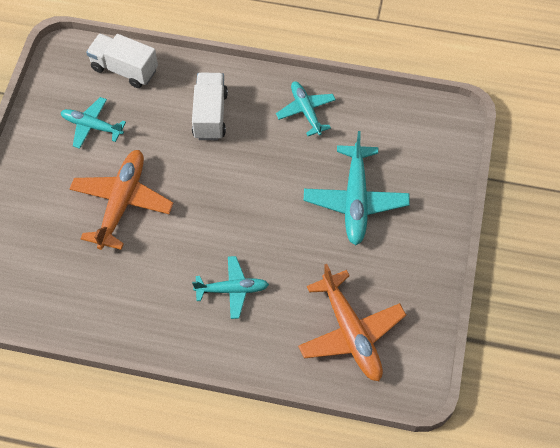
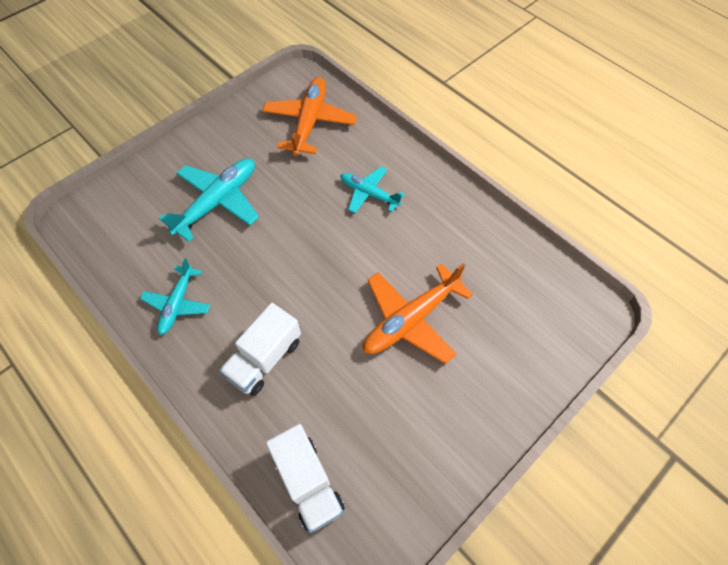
camera: 145 degrees left, 0 degrees up
(92, 126) = (389, 426): turquoise plane -> none

